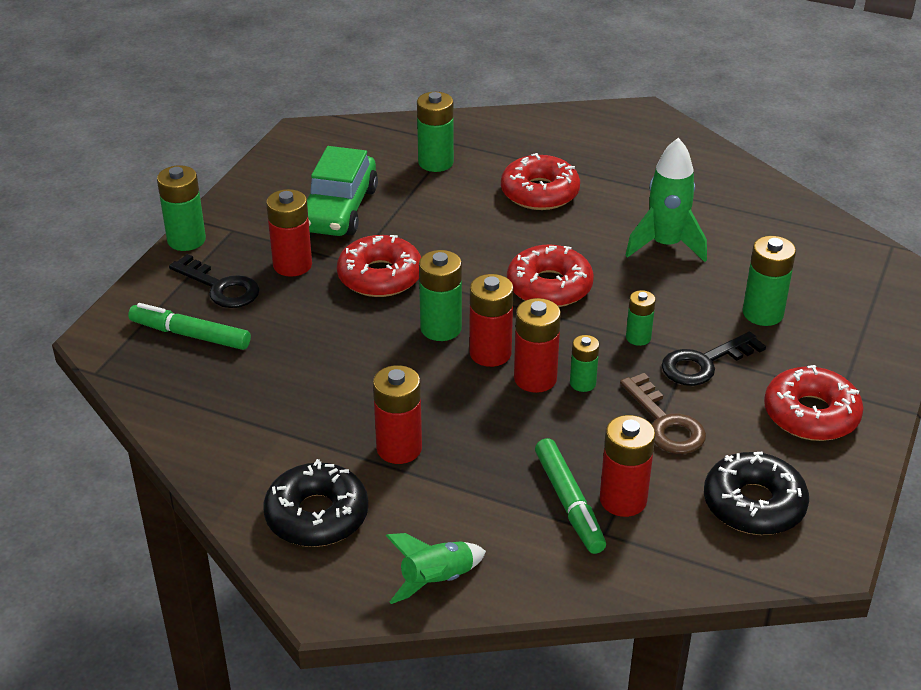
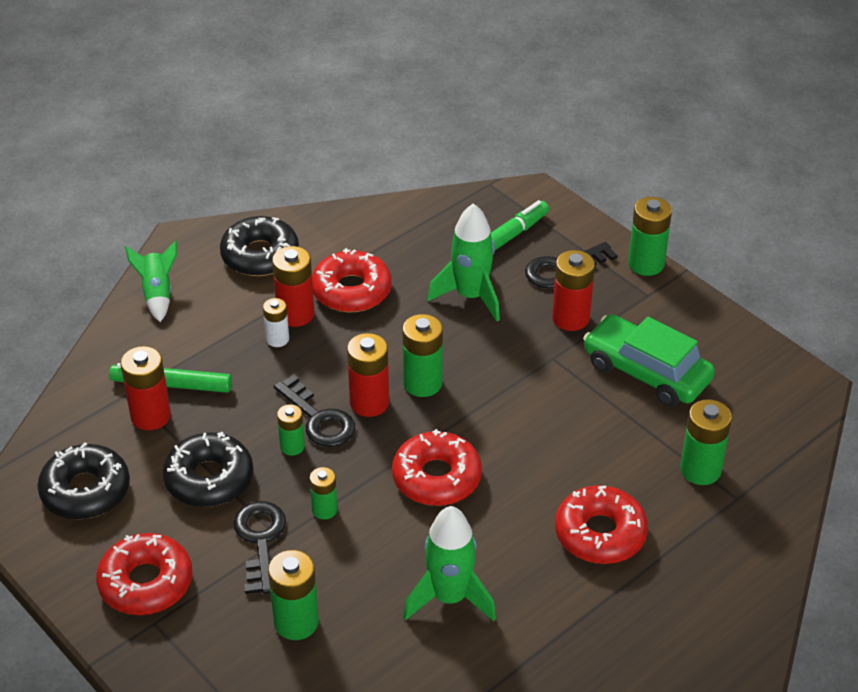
camera: 115 degrees right, 5 degrees up
(296, 334) = (471, 296): none -> green rocket
(380, 276) = (521, 368): red donut -> red donut (351, 290)
(446, 448) = (277, 339): none -> white battery
(535, 379) = (318, 419): red battery -> black key
(665, 423) = (209, 479): brown key -> black donut

